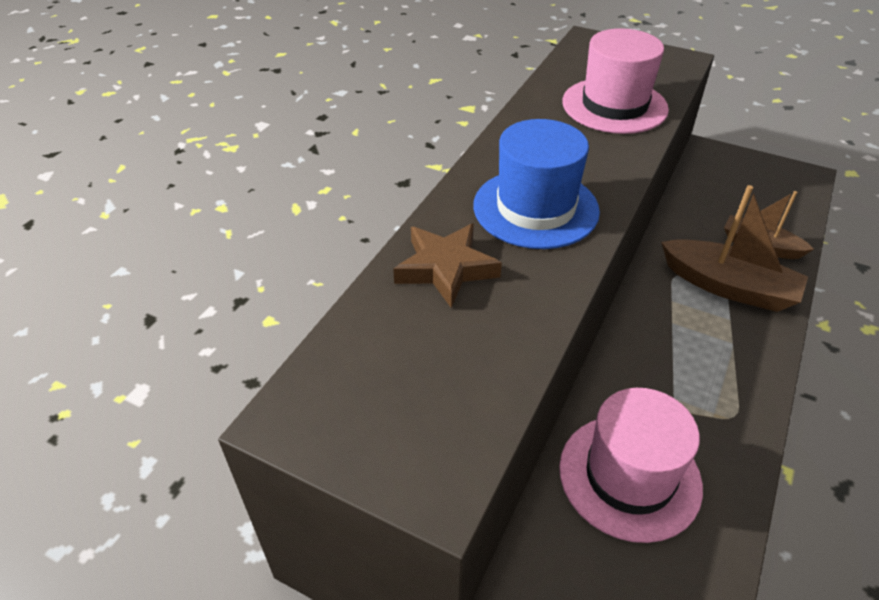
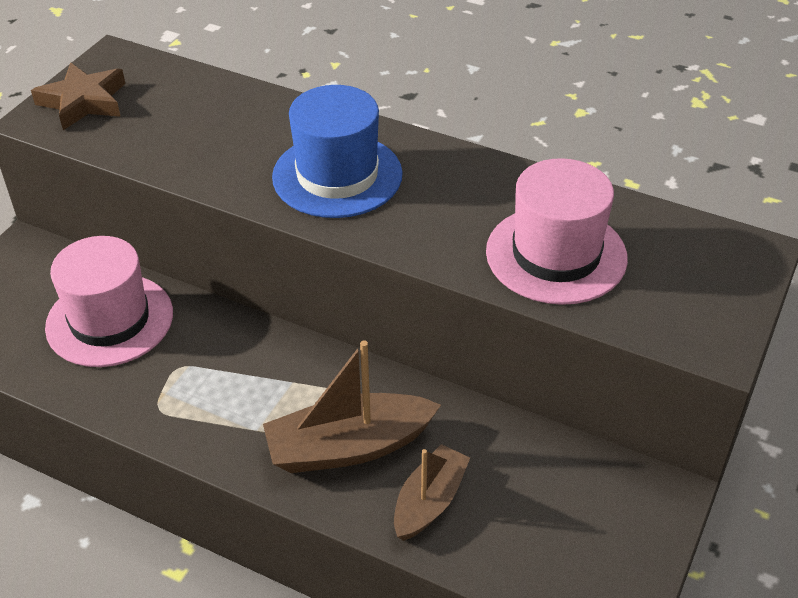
camera: 90 degrees right, 0 degrees up
(446, 268) = (253, 120): brown star -> brown star (83, 102)
(728, 286) = (349, 447): brown boat -> brown boat turned 45 degrees clockwise

